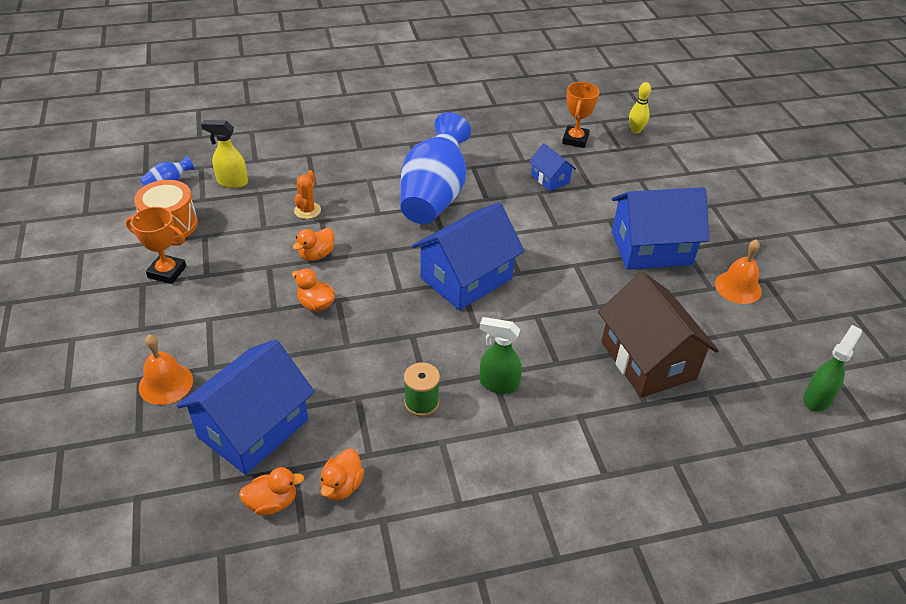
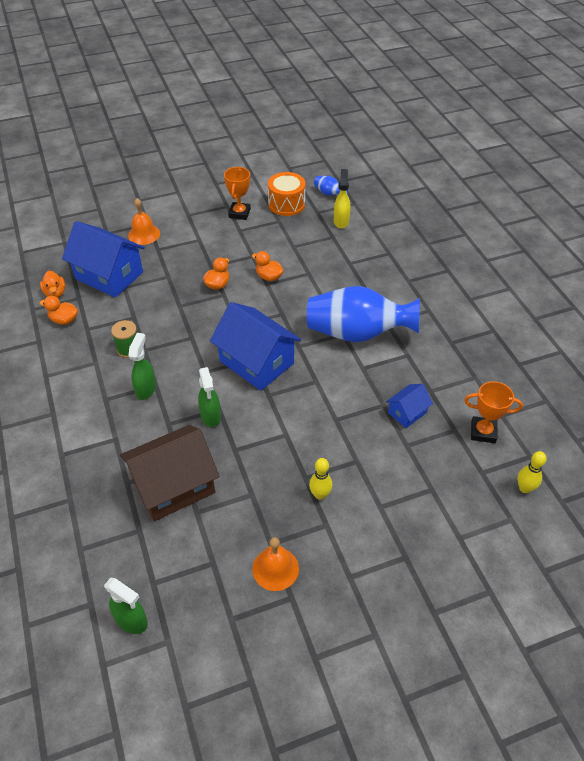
camera: 85 degrees right, 5 degrees up
(307, 210) = (318, 264): orange cactus -> none
(547, 323) = (211, 416): none -> green spray bottle
(651, 248) = (320, 495): blue house -> yellow bowling pin

